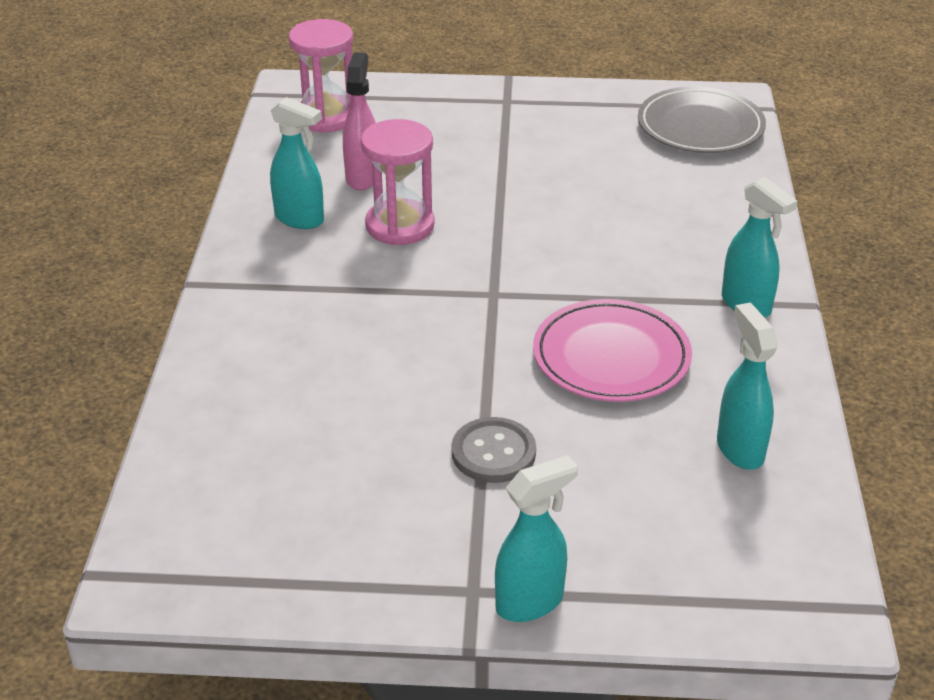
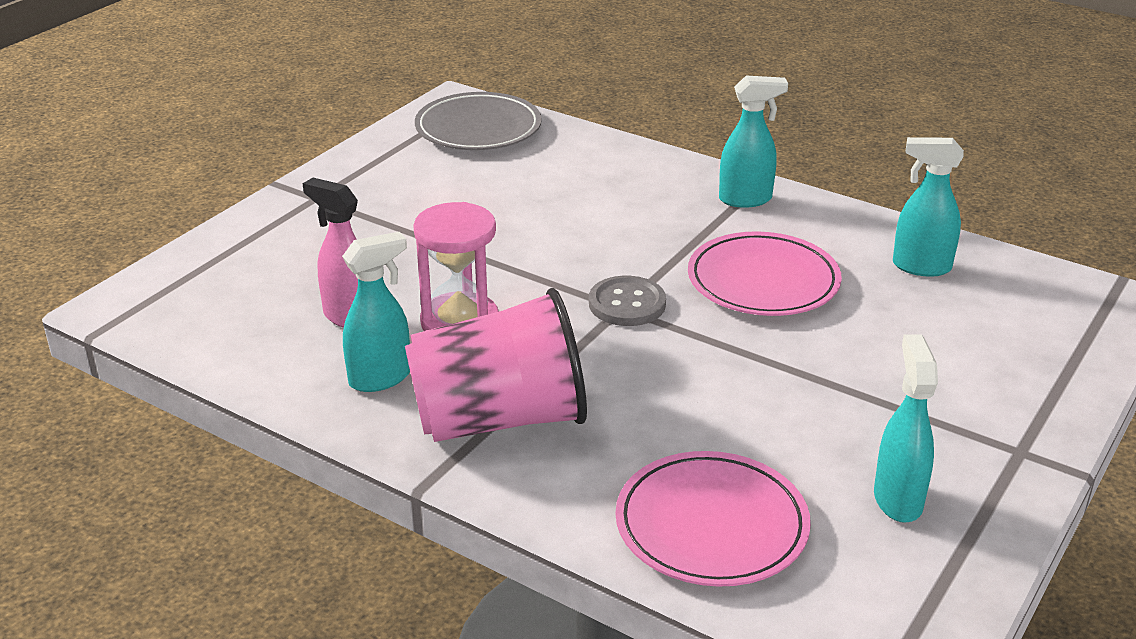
camera: 60 degrees left, 5 degrees down
(237, 432) = (711, 525): none -> pink plate
(292, 288) = (499, 419): none -> pink cup
(326, 117) = (206, 304): pink hourglass -> none
(493, 452) = (848, 382): grey button -> grey button (627, 304)
(530, 602) = (1048, 426): turquoise spray bottle -> turquoise spray bottle (897, 499)

